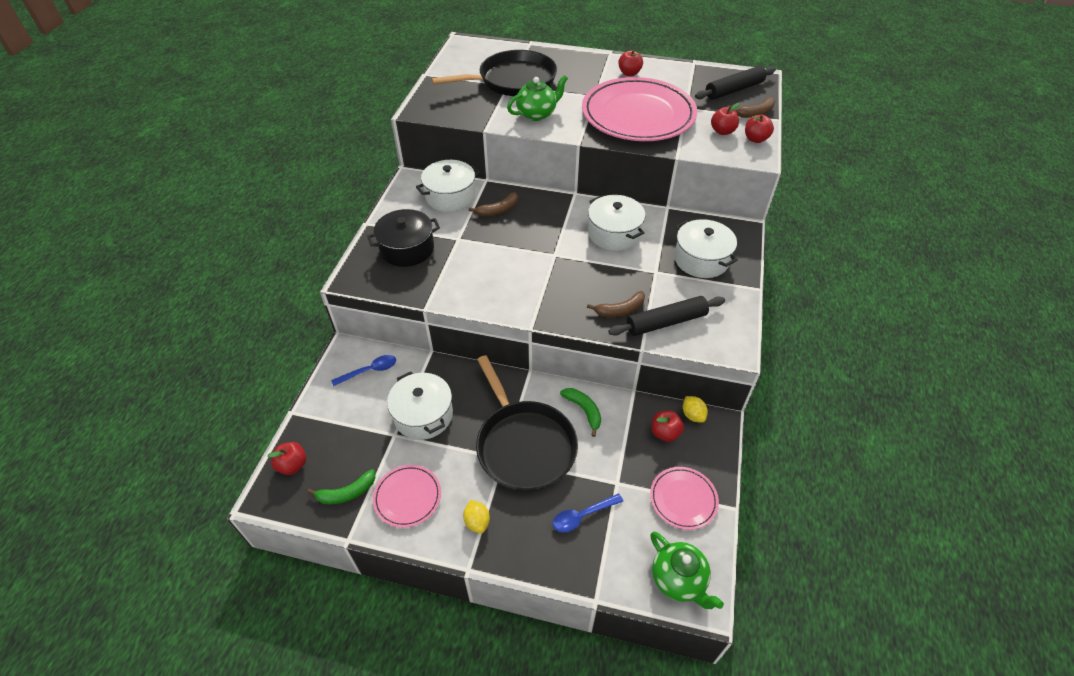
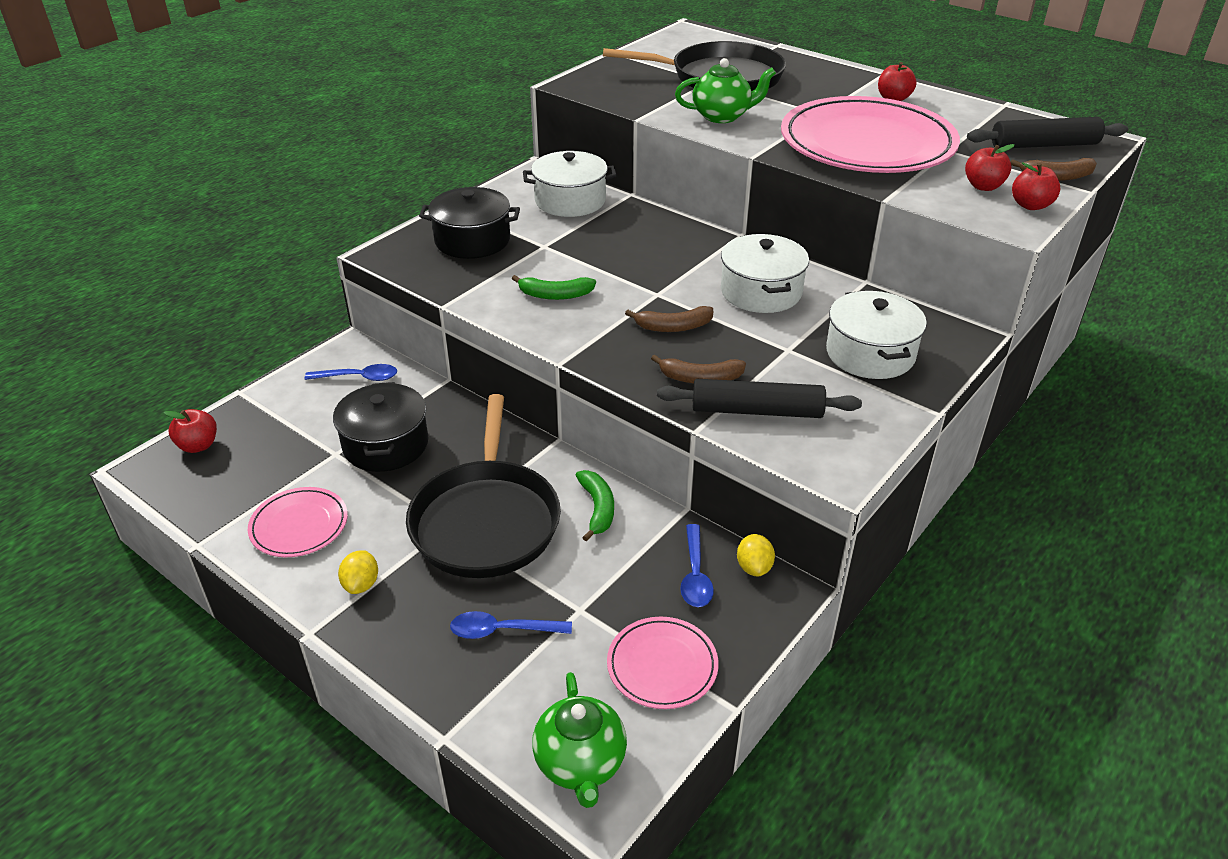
camera: 25 degrees right, 10 degrees down
(347, 493) = (234, 495): green banana -> green banana (555, 295)
(423, 415) = (386, 444): white pot -> black pot
(498, 210) = (620, 229): brown banana -> brown banana (673, 327)
(665, 433) = (695, 574): red apple -> blue spoon

